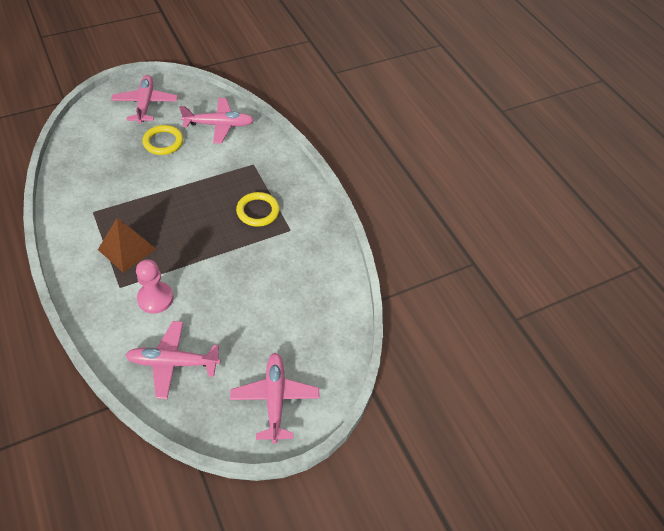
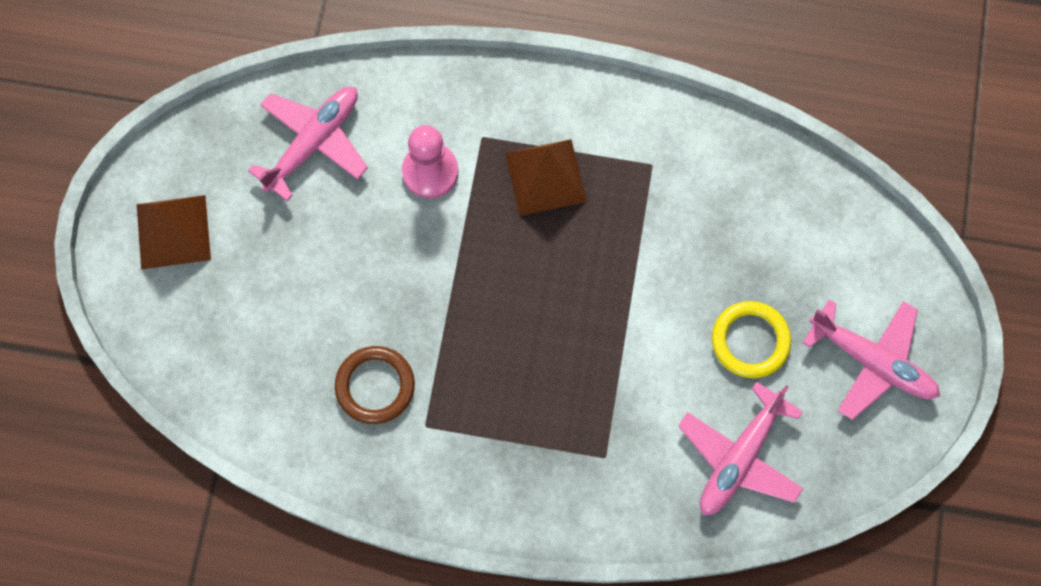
camera: 130 degrees right, 20 degrees up
(258, 211) = (495, 400): yellow ring -> none
(275, 399) = (173, 231): pink plane -> brown pyramid
(287, 258) = (375, 386): none -> brown ring

